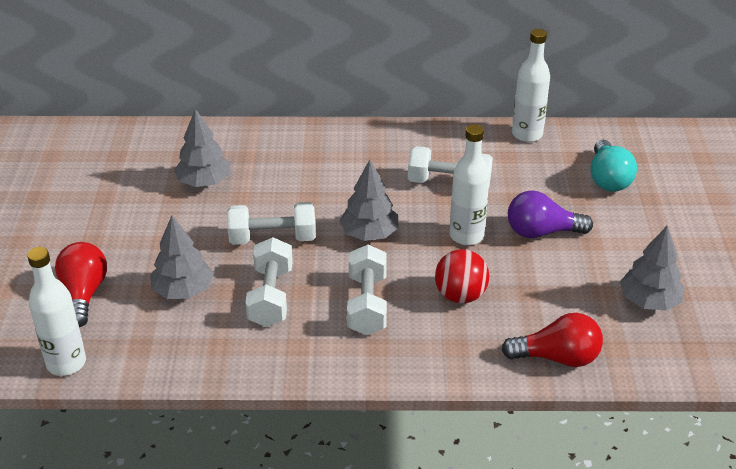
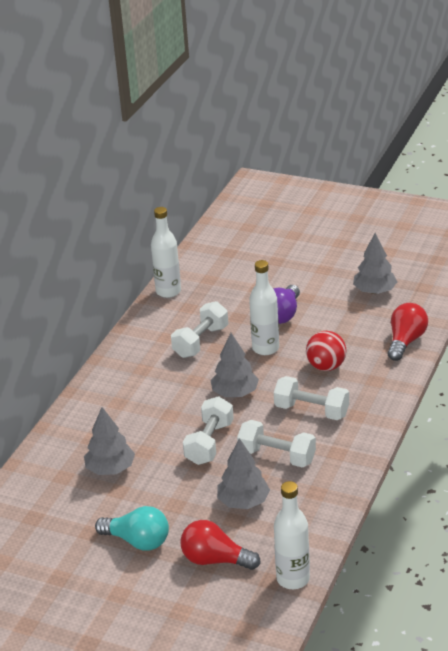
camera: 65 degrees left, 5 degrees down
(608, 179) = (244, 271): turquoise light bulb -> turquoise light bulb (138, 541)

